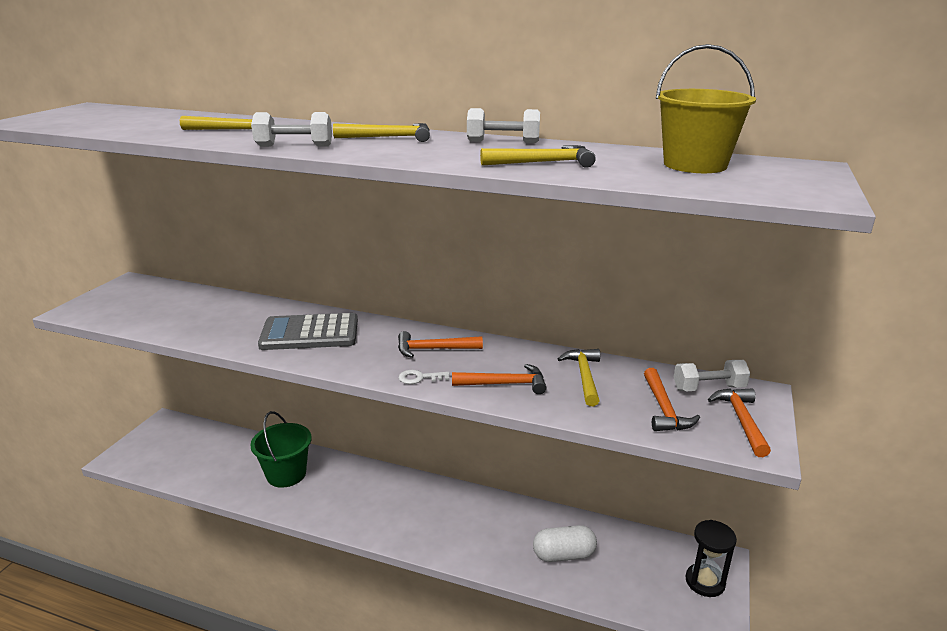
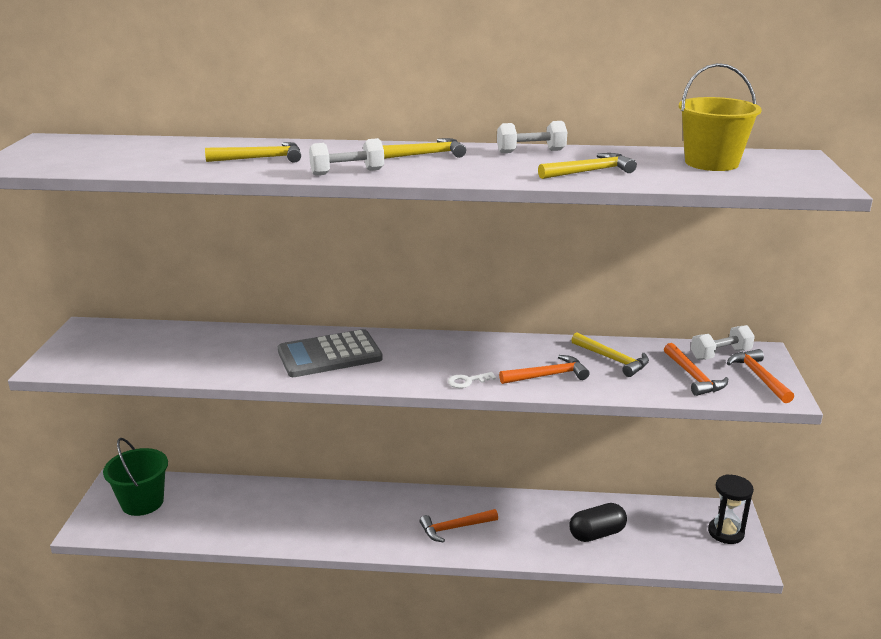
camera: 15 degrees left, 0 degrees up
(286, 474) = (288, 511): green bucket -> green bucket (142, 502)
(434, 349) = (462, 354): orange hammer -> orange hammer (455, 528)
(563, 555) = (597, 534): white capsule -> black capsule
(584, 377) = (612, 359): yellow hammer -> yellow hammer turned 150 degrees clockwise

